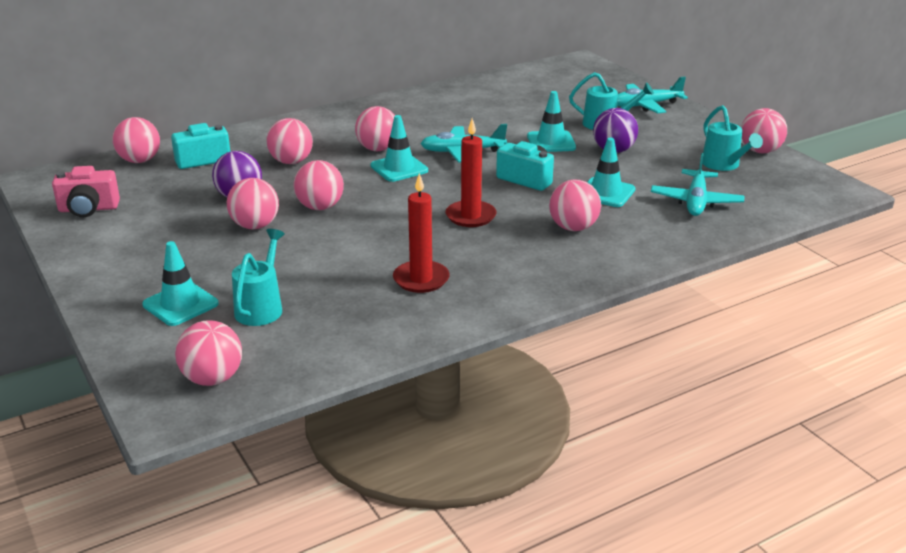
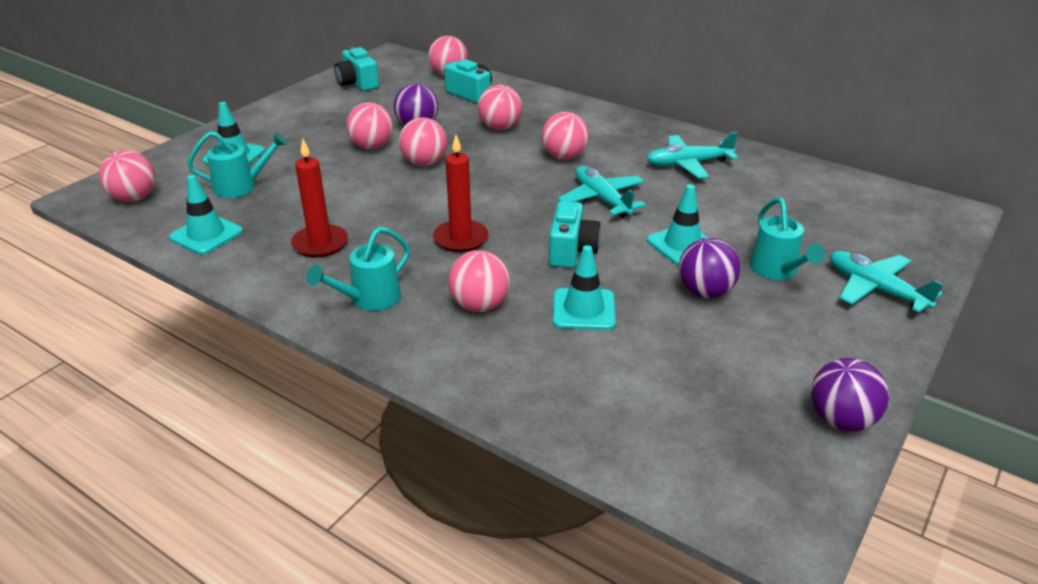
camera: 65 degrees right, 5 degrees up
(88, 209) = (357, 83): pink camera -> turquoise camera
(399, 168) = (532, 177): turquoise traffic cone -> turquoise traffic cone (206, 235)
(696, 201) = (618, 384): turquoise plane -> turquoise plane (688, 164)
(723, 165) = (754, 391): turquoise watering can -> turquoise watering can (369, 299)
(760, 151) = (841, 420): pink ball -> purple ball

